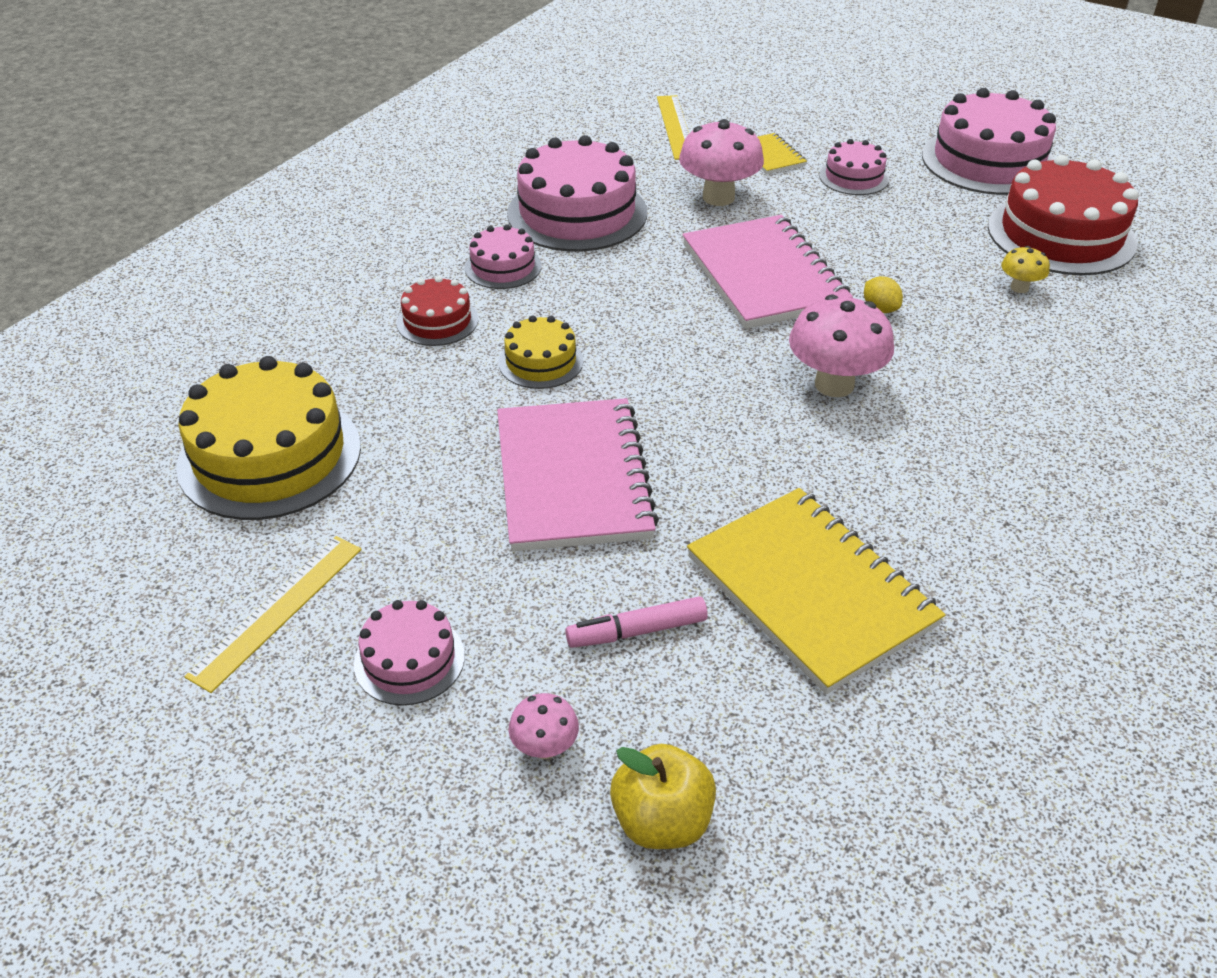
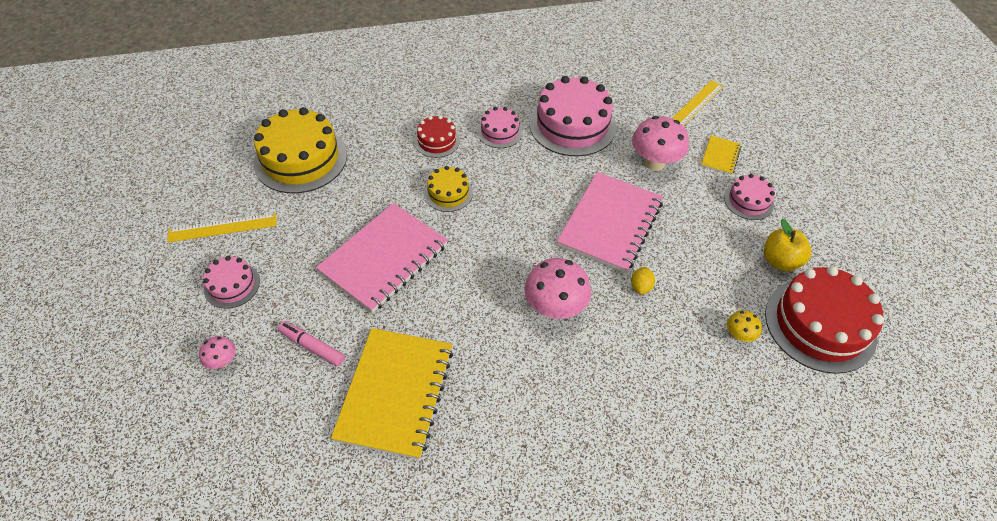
camera: 45 degrees right, 10 degrees up
(662, 821) = (216, 427): yellow apple -> yellow apple (780, 261)
(988, 161) = (851, 246): pink cake -> none

